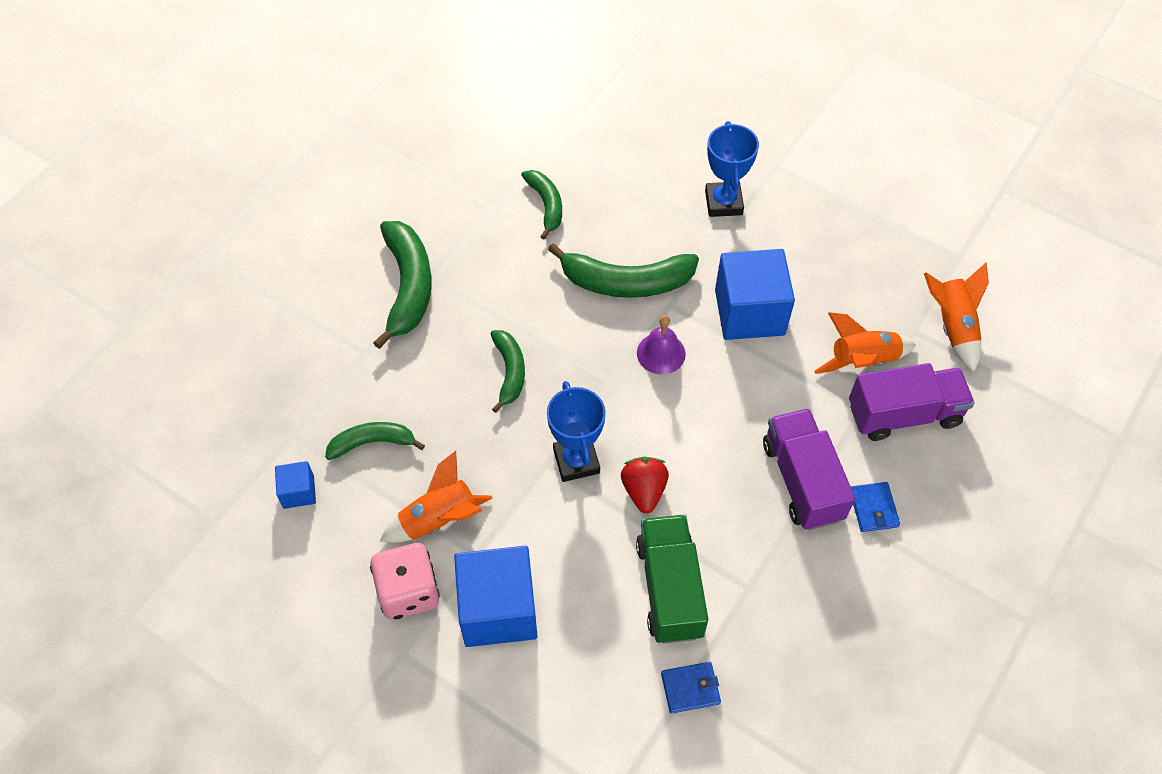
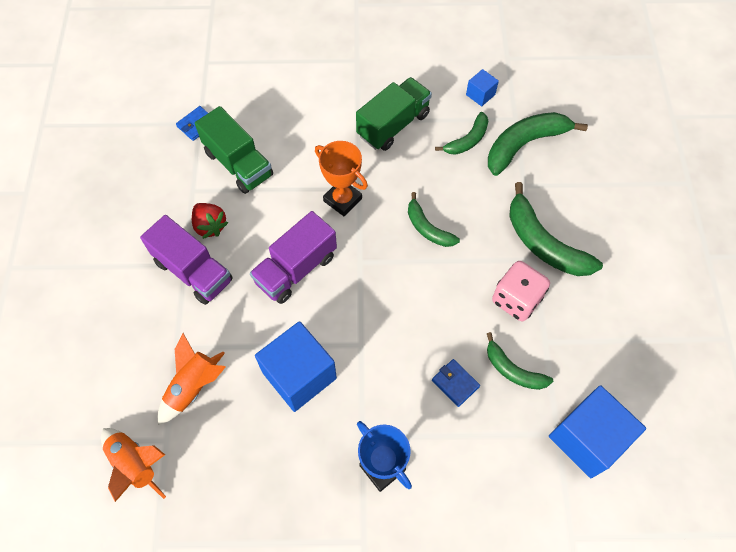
camera: 145 degrees right, 5 degrees up
(408, 592) = (377, 85): pink dice -> pink dice (516, 299)
(439, 519) = (393, 125): orange rocket -> green truck
(498, 609) = (324, 103): blue cube -> blue cube (587, 438)
(576, 461) = (342, 200): blue trophy -> orange trophy
(626, 282) = (404, 342): green banana -> green banana (524, 145)
(644, 491) = (289, 207): red strawberry -> red strawberry (210, 226)
(661, 353) = (340, 302): purple bell -> none
(873, 508) = (137, 280): blue wallet -> blue wallet (455, 383)
(904, 414) = (144, 361): purple truck -> purple truck (296, 269)

